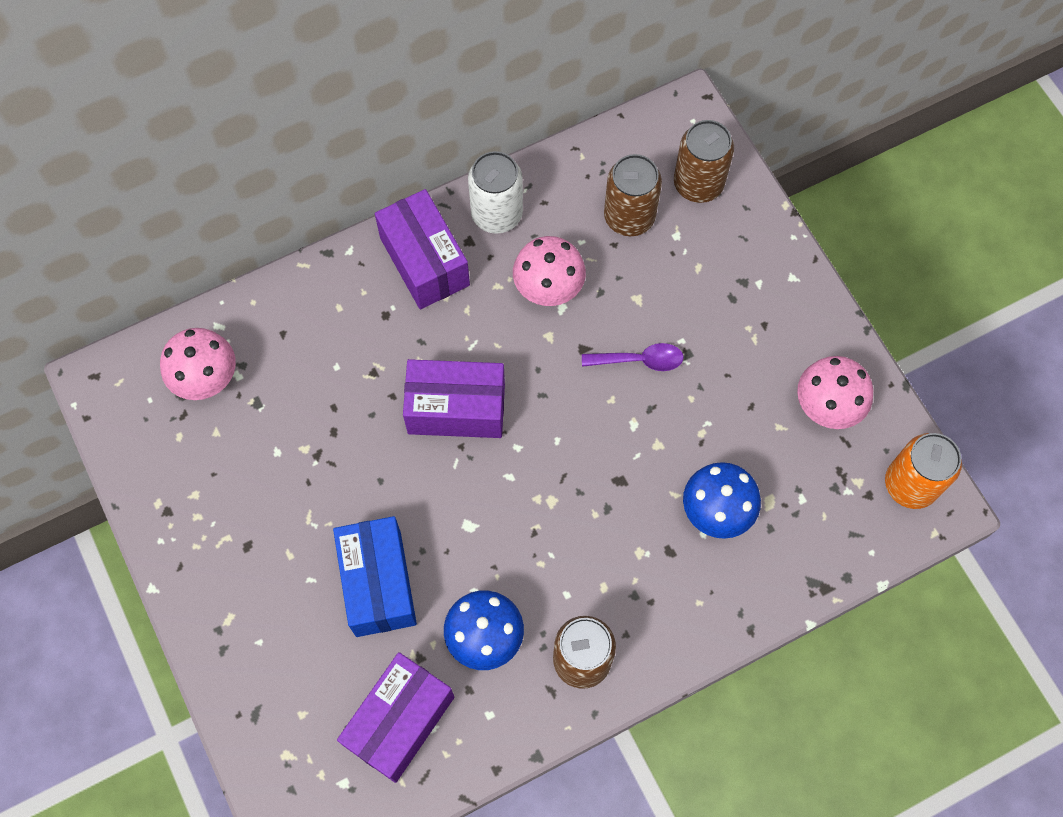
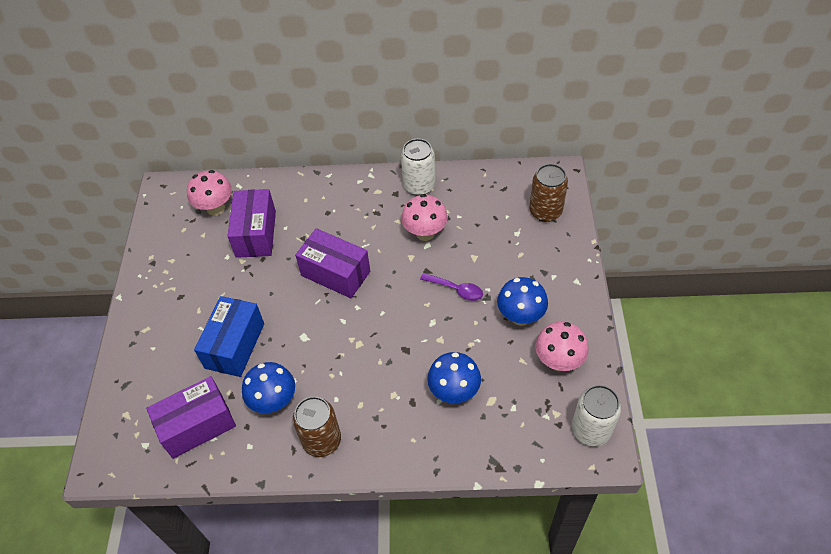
camera: 30 degrees right, 15 degrees down
(424, 261) = (365, 194): purple box -> purple box (256, 234)
(629, 217) = (494, 213): brown can -> none
(746, 363) = (520, 317): none -> blue mushroom
(910, 484) = (591, 430): orange can -> white can

